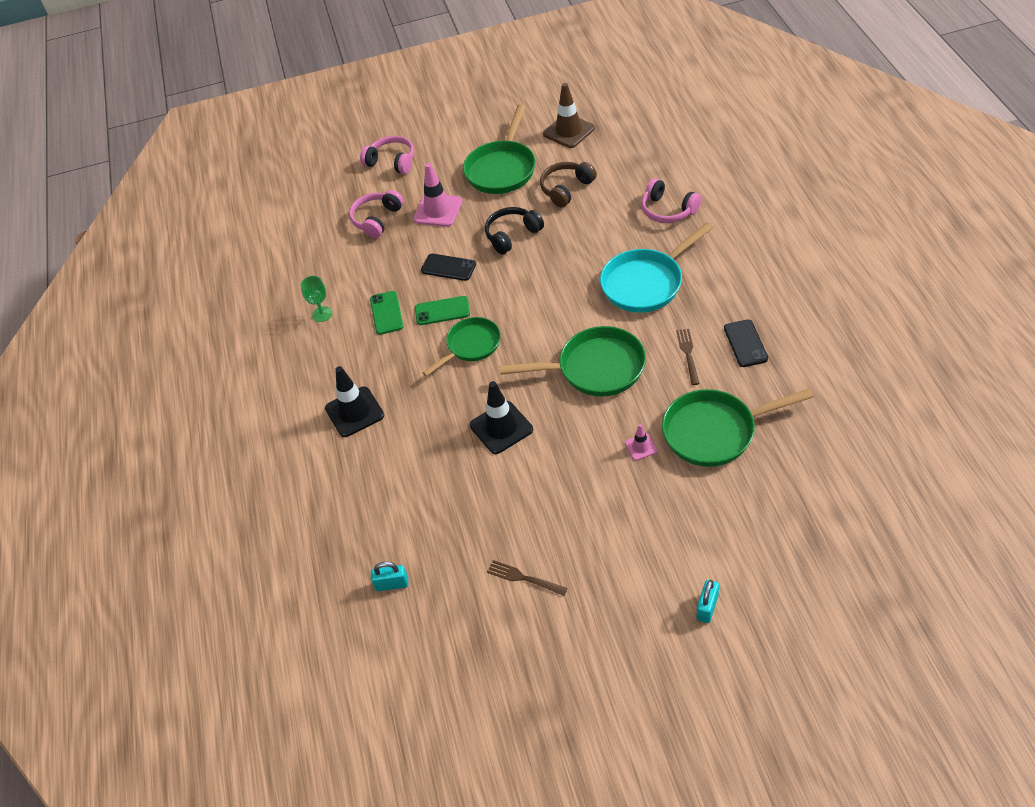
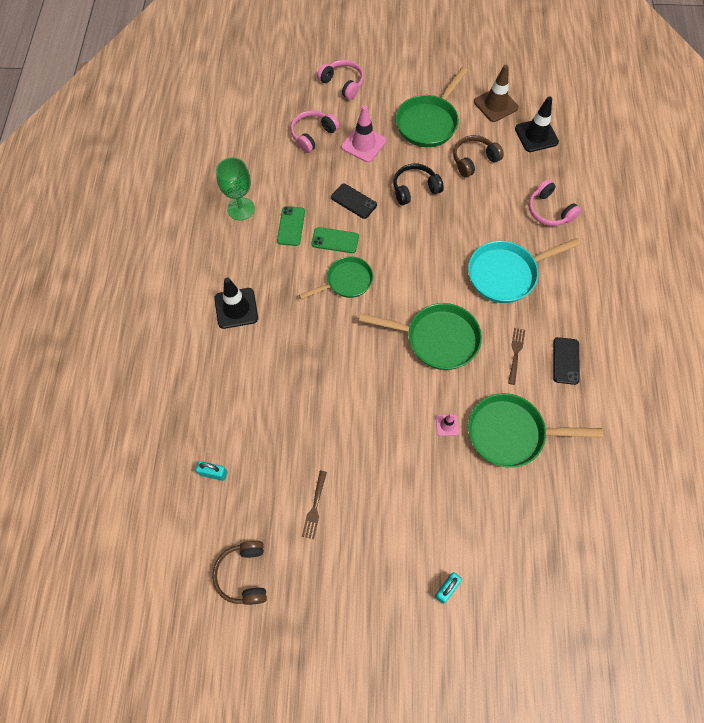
camera: 10 degrees right, 15 degrees up
(322, 314) = (241, 209): green goblet -> green goblet, size x1.62
(468, 675) = (243, 575): none -> brown headphones
(501, 427) = (344, 365): black traffic cone -> black traffic cone (536, 135)
(523, 578) = (315, 507): brown fork -> brown fork turned 120 degrees counterclockwise

